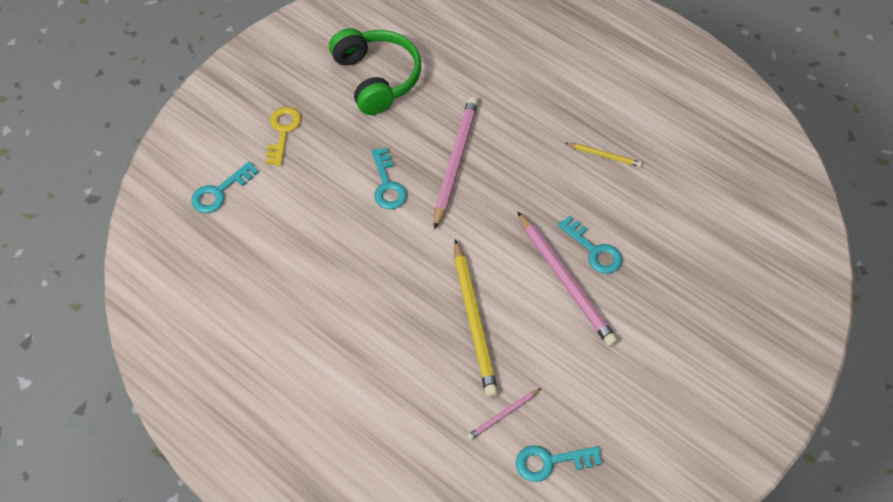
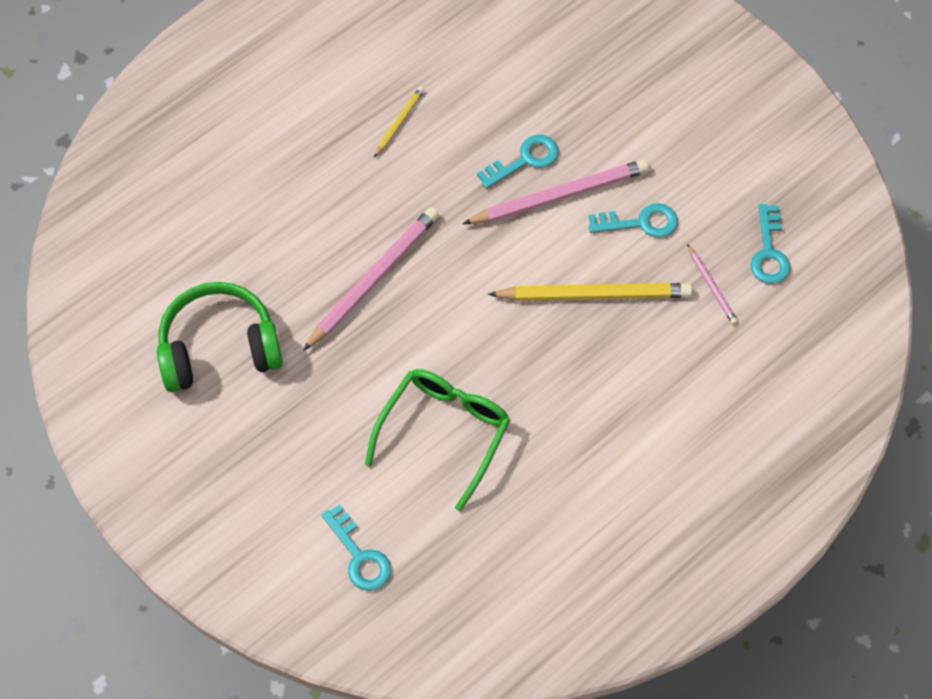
camera: 80 degrees left, 5 degrees up
(283, 131) = (280, 471): yellow key -> none
(327, 230) = (444, 433): none -> green glasses
(387, 185) = (391, 358): turquoise key -> turquoise key (641, 223)
(455, 162) = (373, 279): pink pencil -> pink pencil turned 105 degrees clockwise

